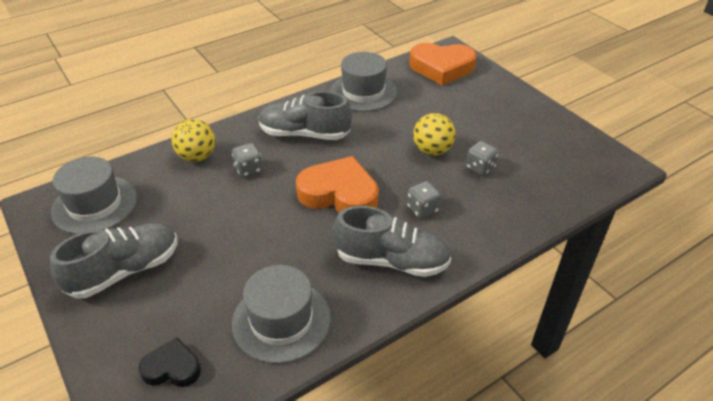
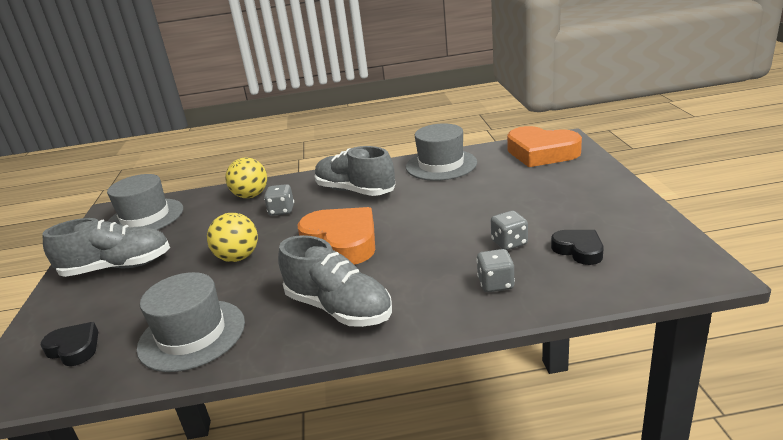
camera: 30 degrees right, 15 degrees down
(422, 209) = (412, 269): grey dice -> grey dice (496, 284)
(432, 150) = (469, 220): yellow ball -> yellow ball (238, 257)
(534, 165) = (579, 250): none -> black heart

